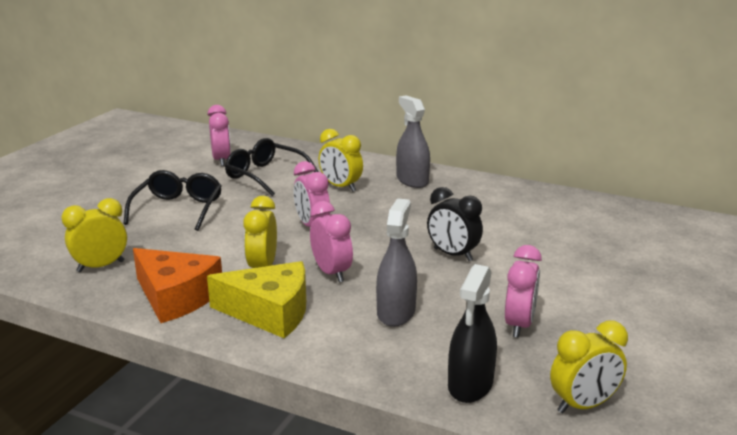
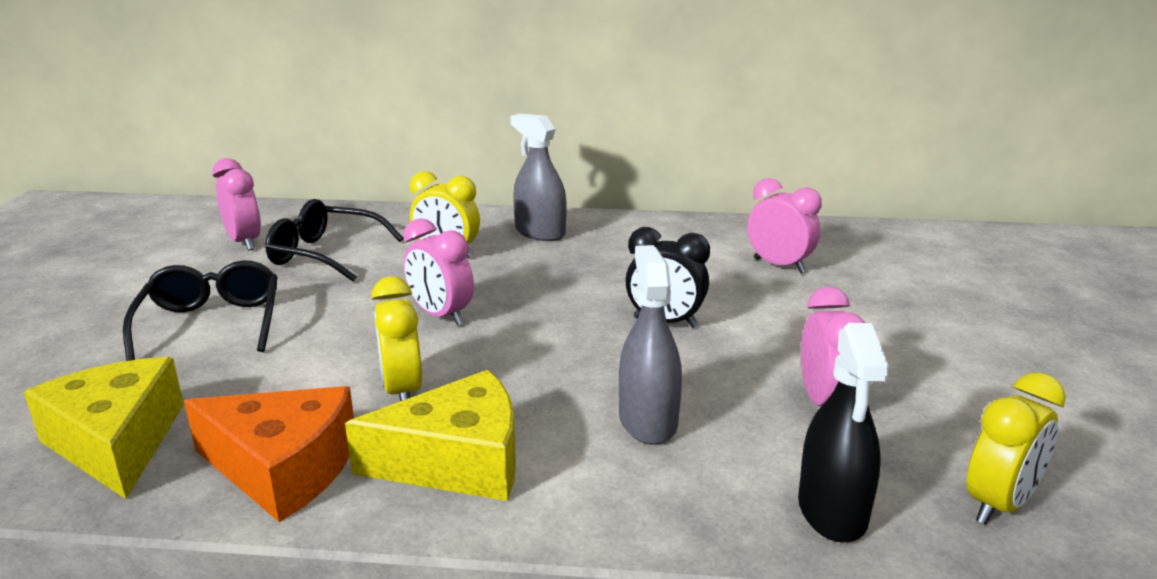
camera: 20 degrees left, 0 degrees up
(101, 266) = (117, 442): yellow clock -> yellow cheese
(331, 273) = (514, 379): pink clock -> pink clock (779, 266)

